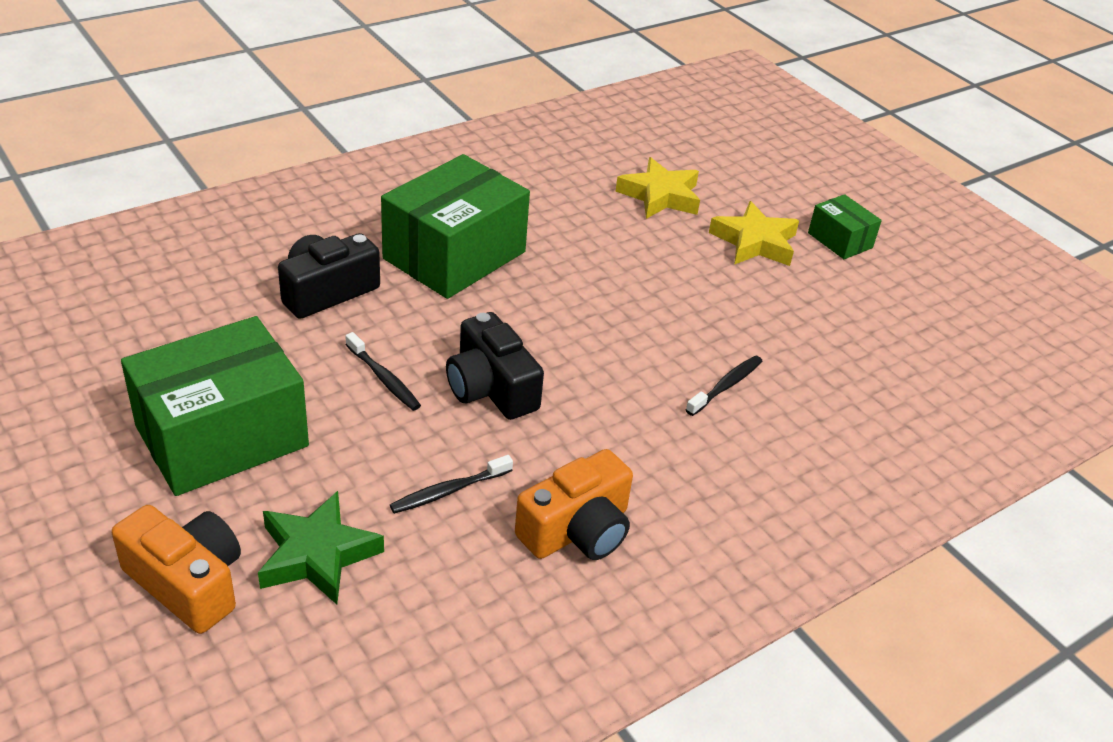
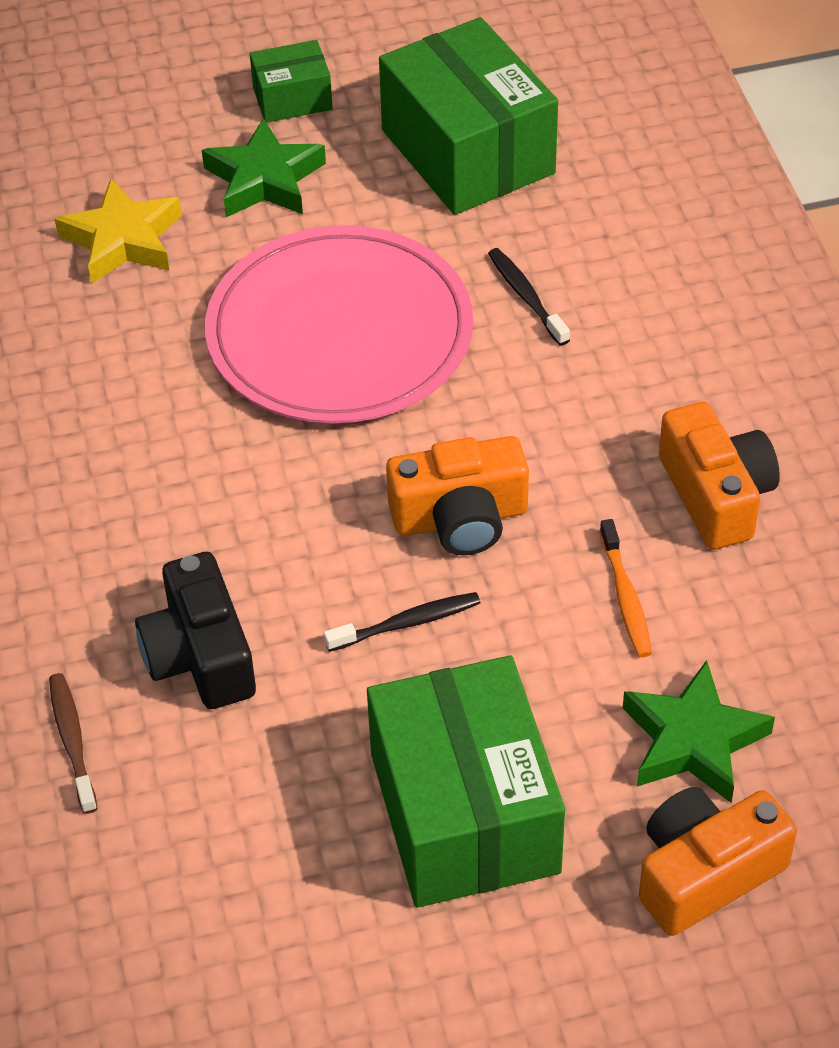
camera: 65 degrees left, 10 degrees up
(245, 254) = (72, 741): none -> brown toothbrush
(449, 491) = (625, 597): black toothbrush -> orange toothbrush
(454, 255) = (171, 495): green box -> green box (468, 151)
(491, 388) = (460, 518): black camera -> orange camera
(634, 300) = (339, 333): none -> pink plate
(755, 242) = (264, 179): yellow star -> green star

